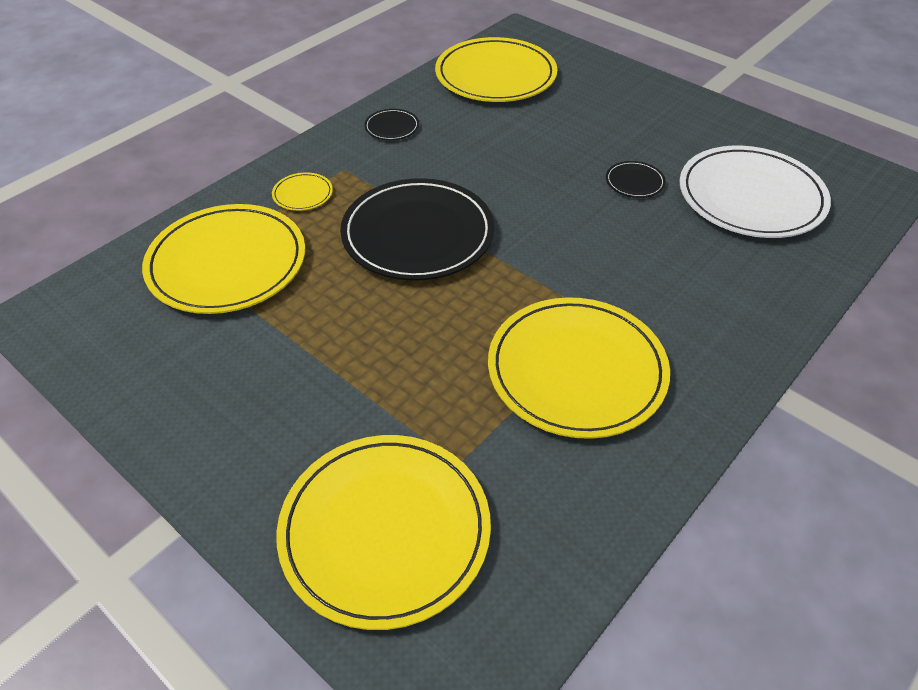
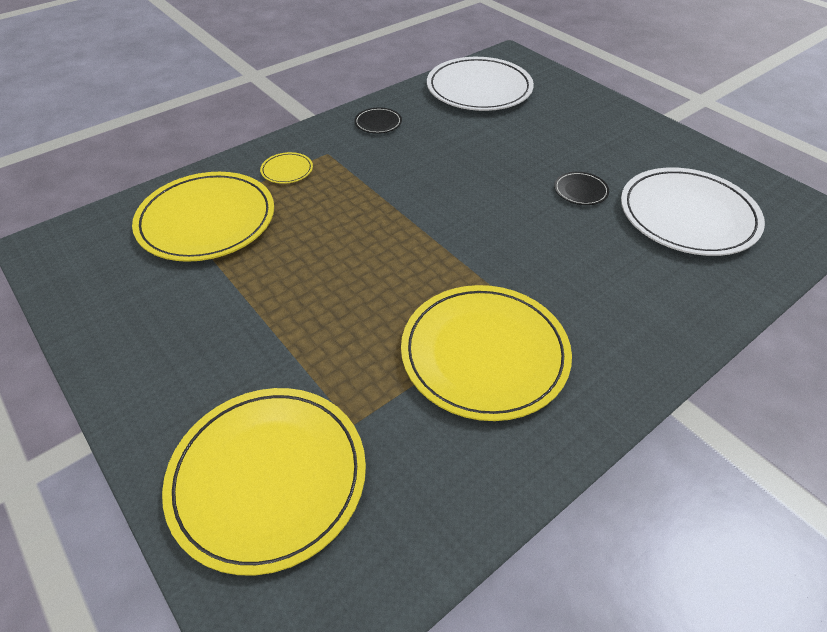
camera: 10 degrees right, 0 degrees up
(418, 234) = (374, 214): black plate -> none
(495, 75) = (479, 89): yellow plate -> white plate

